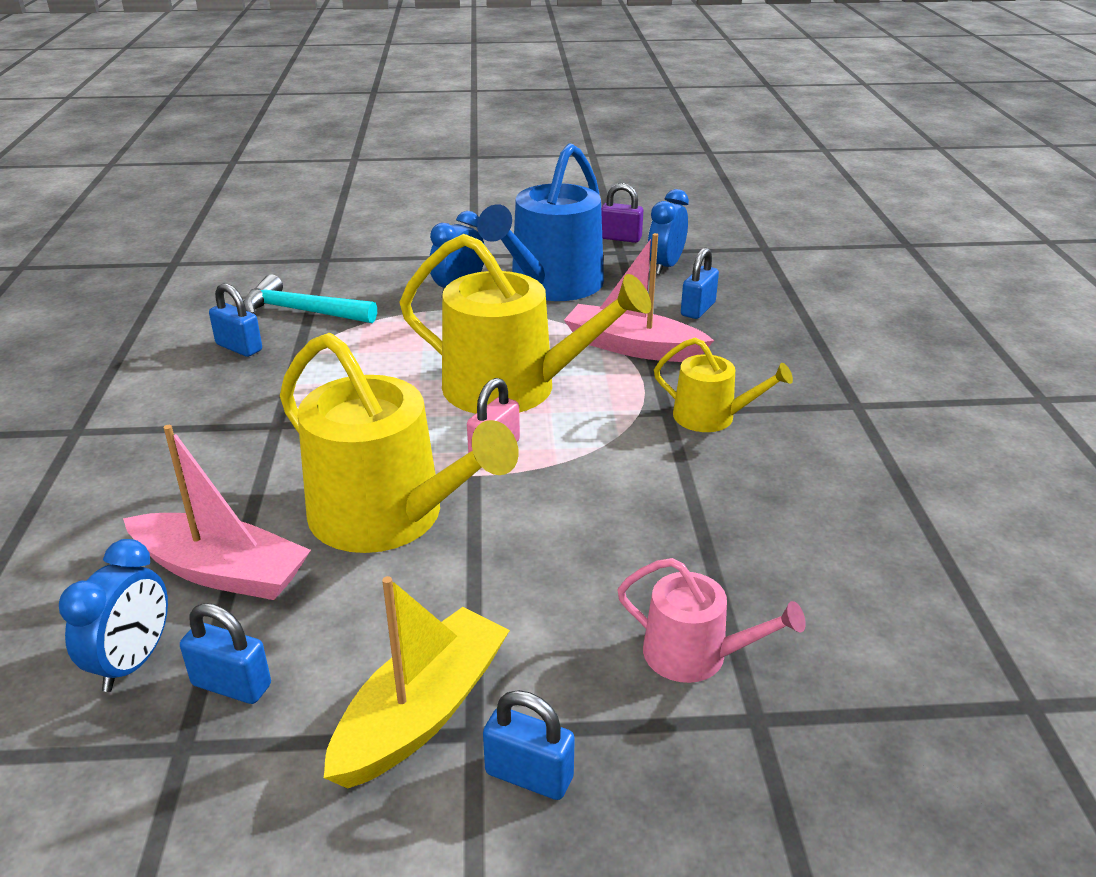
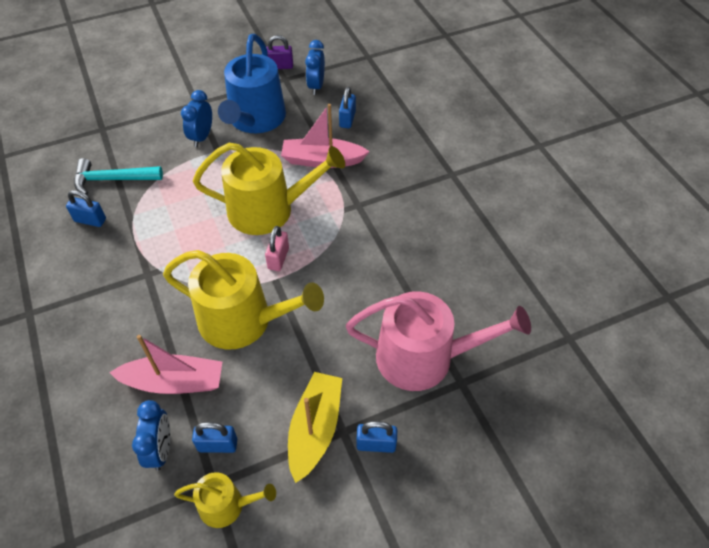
camera: 20 degrees left, 20 degrees up
(695, 655) = (424, 357): pink watering can -> pink watering can, size x1.94
(711, 417) = (382, 203): yellow watering can -> yellow watering can (227, 505)

